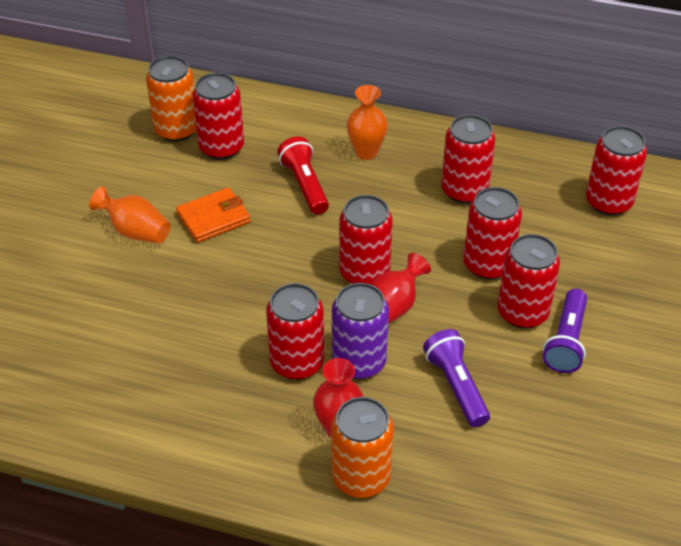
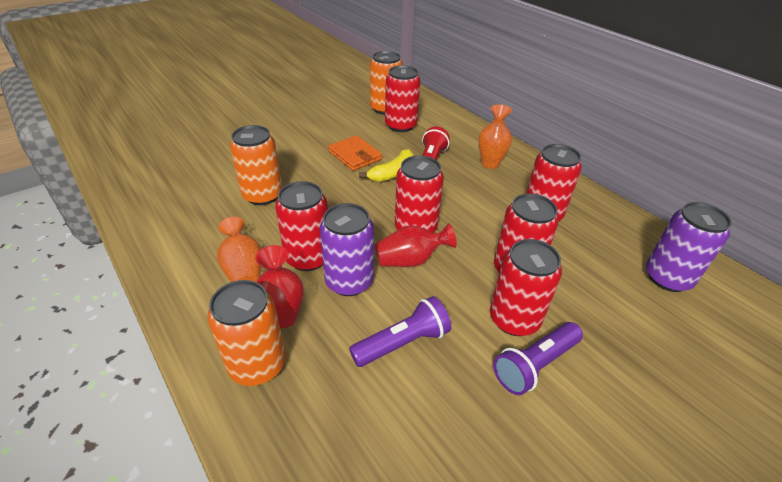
camera: 35 degrees right, 5 degrees down
(136, 231) = (305, 143): orange vase -> orange vase (243, 270)
(169, 324) = (262, 195): none -> orange can
(213, 218) = (355, 155): orange wallet -> orange wallet turned 45 degrees clockwise
(278, 219) = (392, 173): none -> yellow banana
(456, 386) = (403, 342): purple flashlight -> purple flashlight turned 45 degrees clockwise
(608, 202) = (667, 278): red can -> purple can

